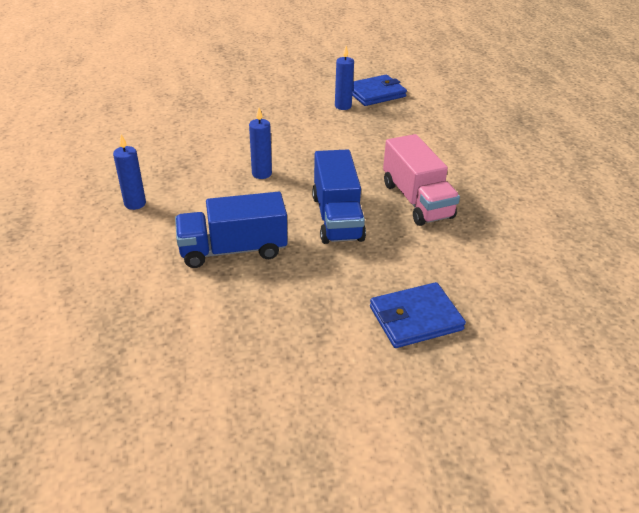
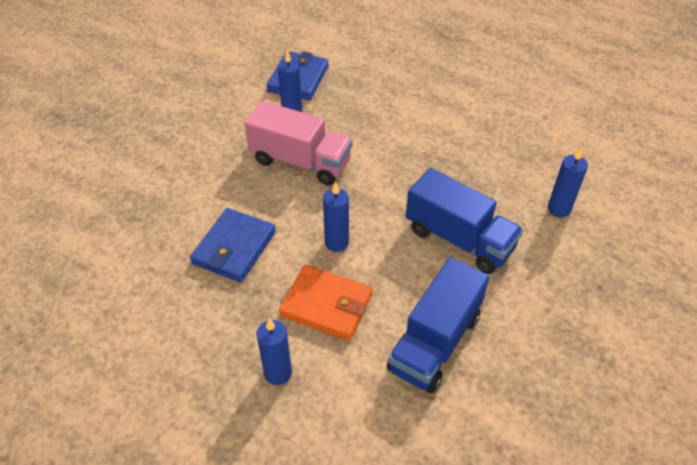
camera: 45 degrees left, 10 degrees up
(207, 194) = (326, 305): none -> orange wallet
(415, 318) = (631, 284): blue wallet -> blue wallet (234, 247)
(416, 200) = (486, 174): pink truck -> pink truck (300, 161)
(436, 248) = (559, 209): none -> blue candle

